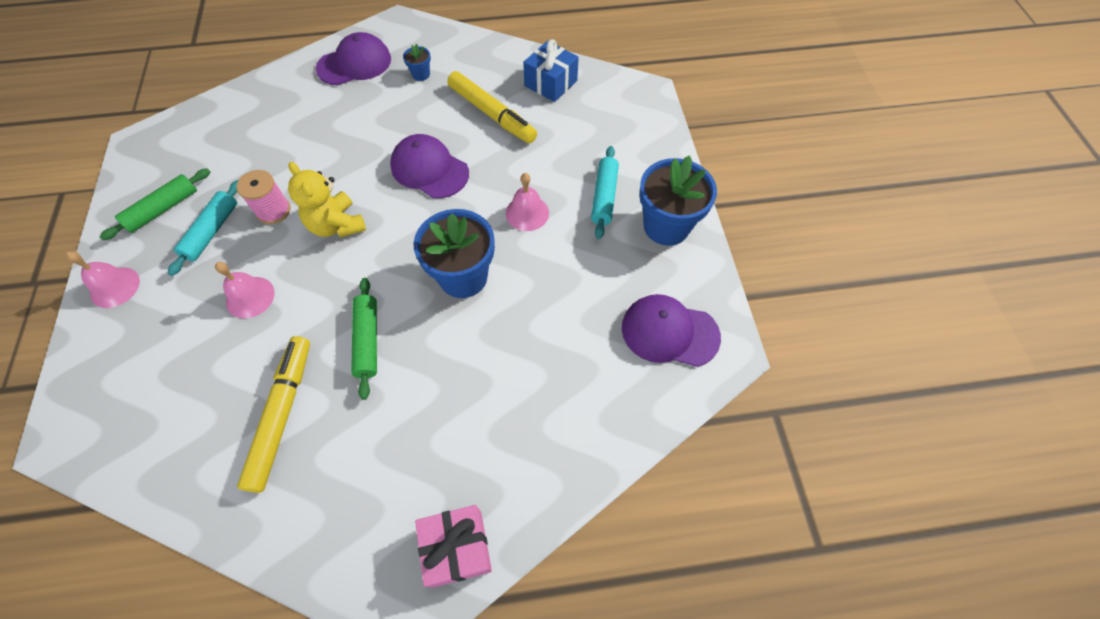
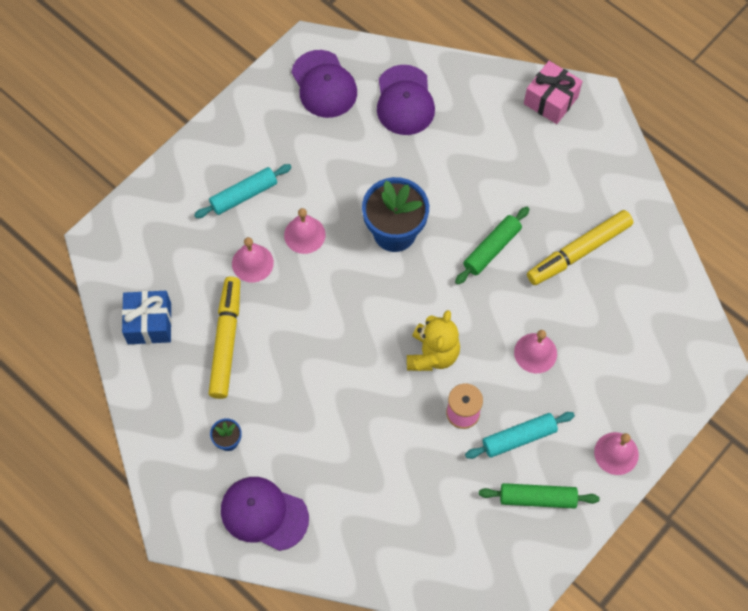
camera: 130 degrees left, 5 degrees up
(429, 169) = (325, 337): purple cap -> purple cap (405, 100)
(537, 165) = (252, 263): none -> pink bell
(666, 226) = (236, 138): blue flower pot -> none

